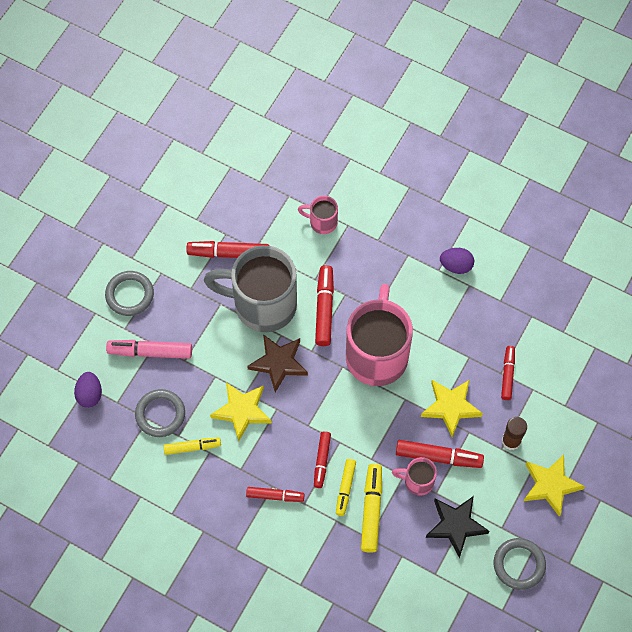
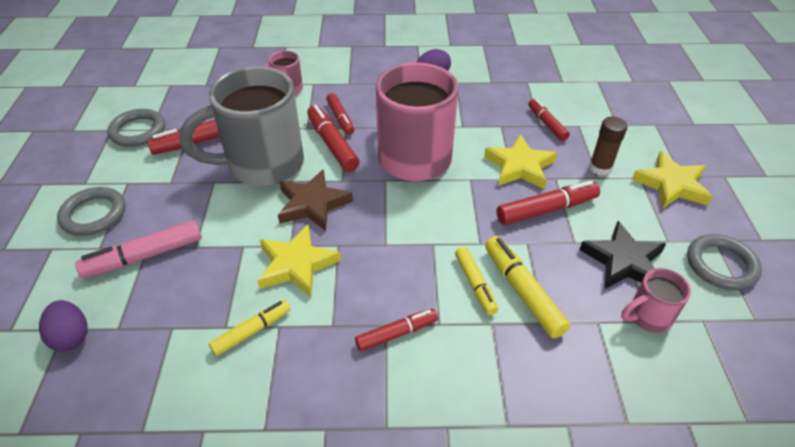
camera: 30 degrees left, 20 degrees down
(160, 414) = (188, 314): grey ring -> grey ring (138, 131)
(321, 461) = (426, 270): red marker -> red marker (340, 118)
(417, 481) = (546, 240): pink mug -> pink mug (647, 317)

